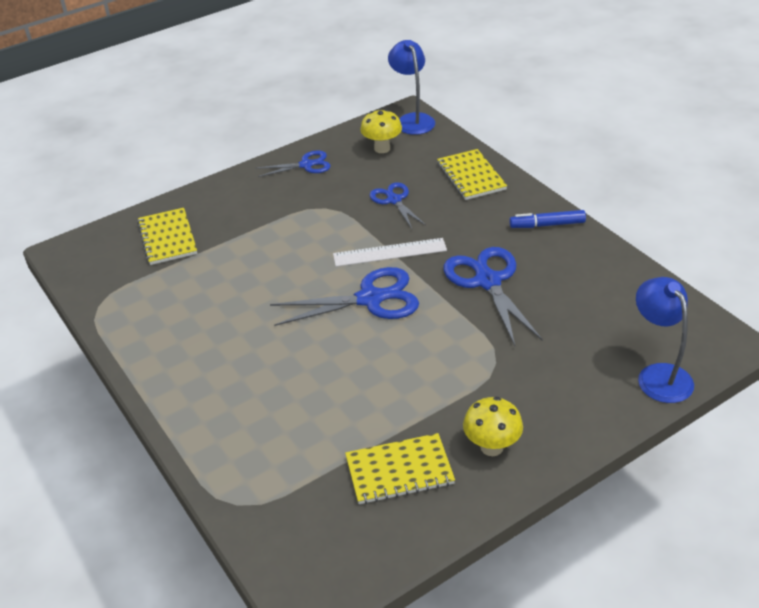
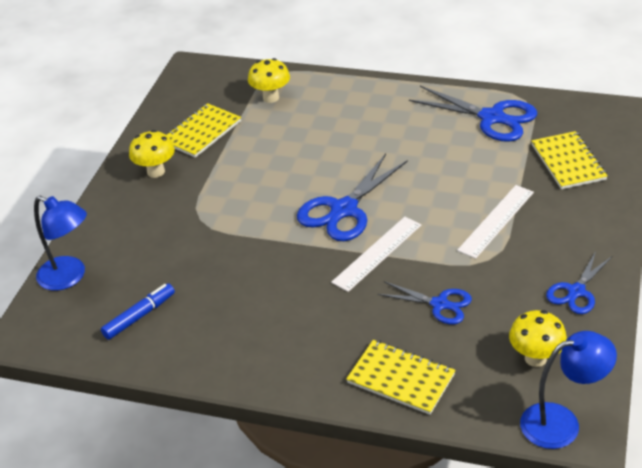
camera: 140 degrees right, 0 degrees up
(167, 238) = (568, 162): yellow notebook -> yellow notebook turned 45 degrees clockwise
(281, 228) = (496, 221): none -> white ruler
(282, 470) = (271, 98): none -> yellow mushroom
(412, 120) = (562, 422): blue lamp -> blue lamp turned 45 degrees counterclockwise
(487, 281) = (267, 276): blue scissors -> blue scissors (492, 118)
(547, 225) = (267, 364): blue marker -> blue marker (139, 316)

